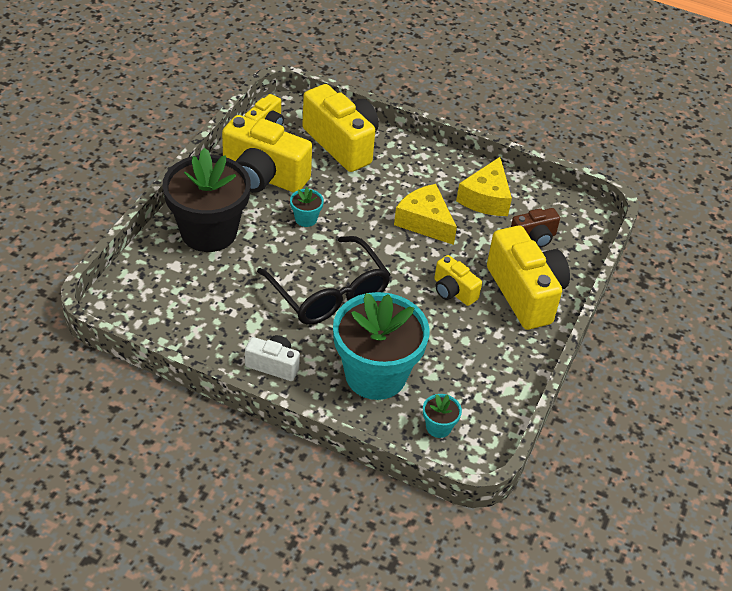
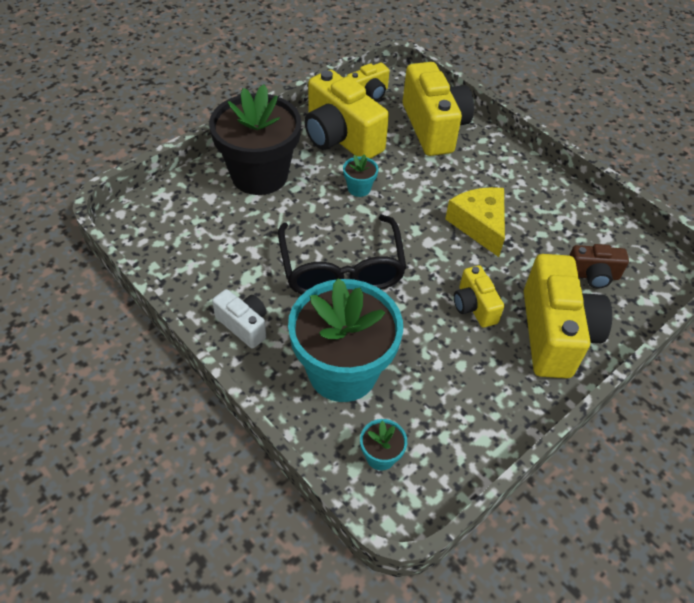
camera: 25 degrees right, 5 degrees up
(486, 198) = (557, 219): yellow cheese -> none

